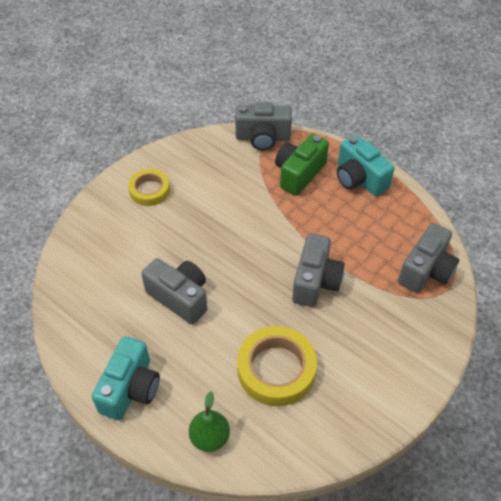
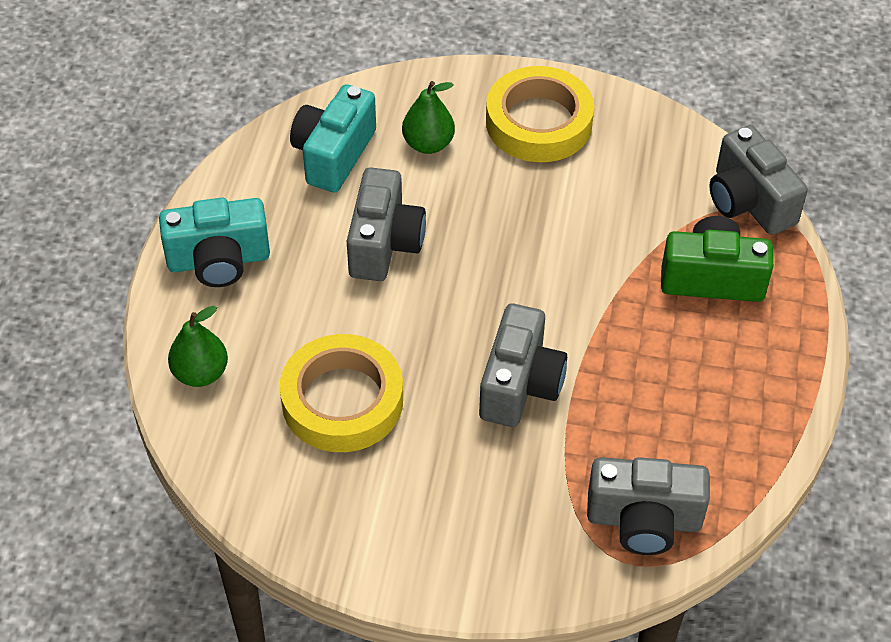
camera: 60 degrees right, 0 degrees up
(125, 244) = (428, 144): none -> green pear
(149, 190) = (539, 122): yellow tape -> yellow tape, size x1.61
(315, 281) = (520, 384): grey camera -> grey camera turned 60 degrees counterclockwise
(359, 179) = (765, 360): turquoise camera -> turquoise camera (334, 155)

